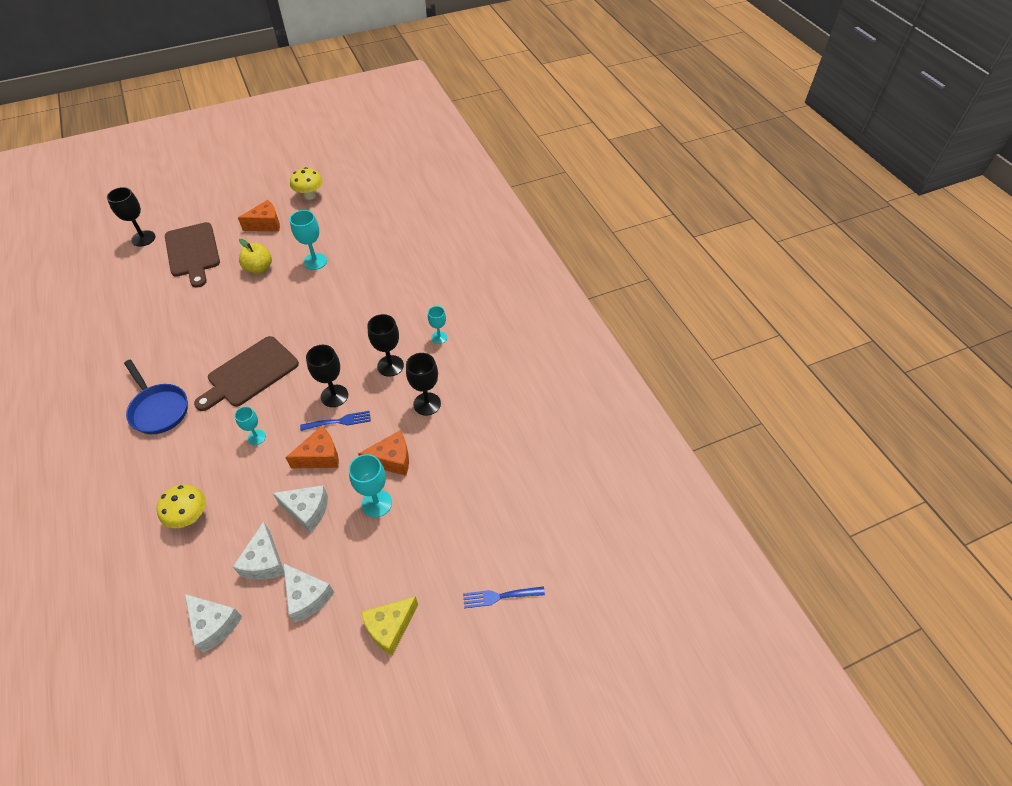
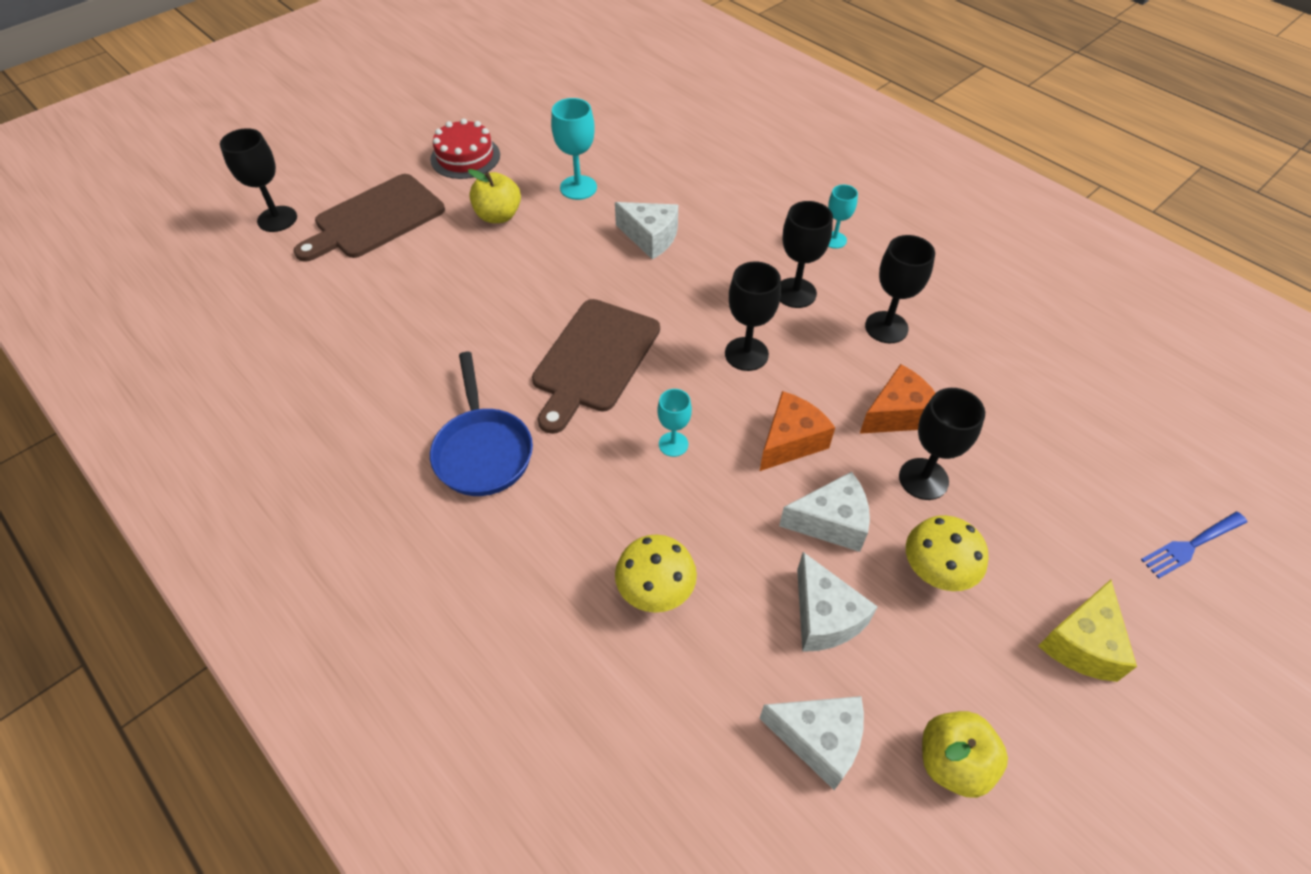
camera: 20 degrees left, 0 degrees up
(158, 409) = (483, 451): blue pan -> blue pan turned 45 degrees clockwise
(193, 252) = (375, 219): brown cutting board -> brown cutting board turned 90 degrees clockwise
(266, 224) = (465, 157): orange cheese -> red cake
(271, 662) = (952, 762): none -> yellow apple
(307, 597) = (928, 644): white cheese -> white cheese (650, 238)
(310, 196) = (504, 107): yellow mushroom -> yellow mushroom (935, 572)
(339, 421) = (780, 386): blue fork -> none
(376, 503) = (923, 479): turquoise goblet -> black goblet

